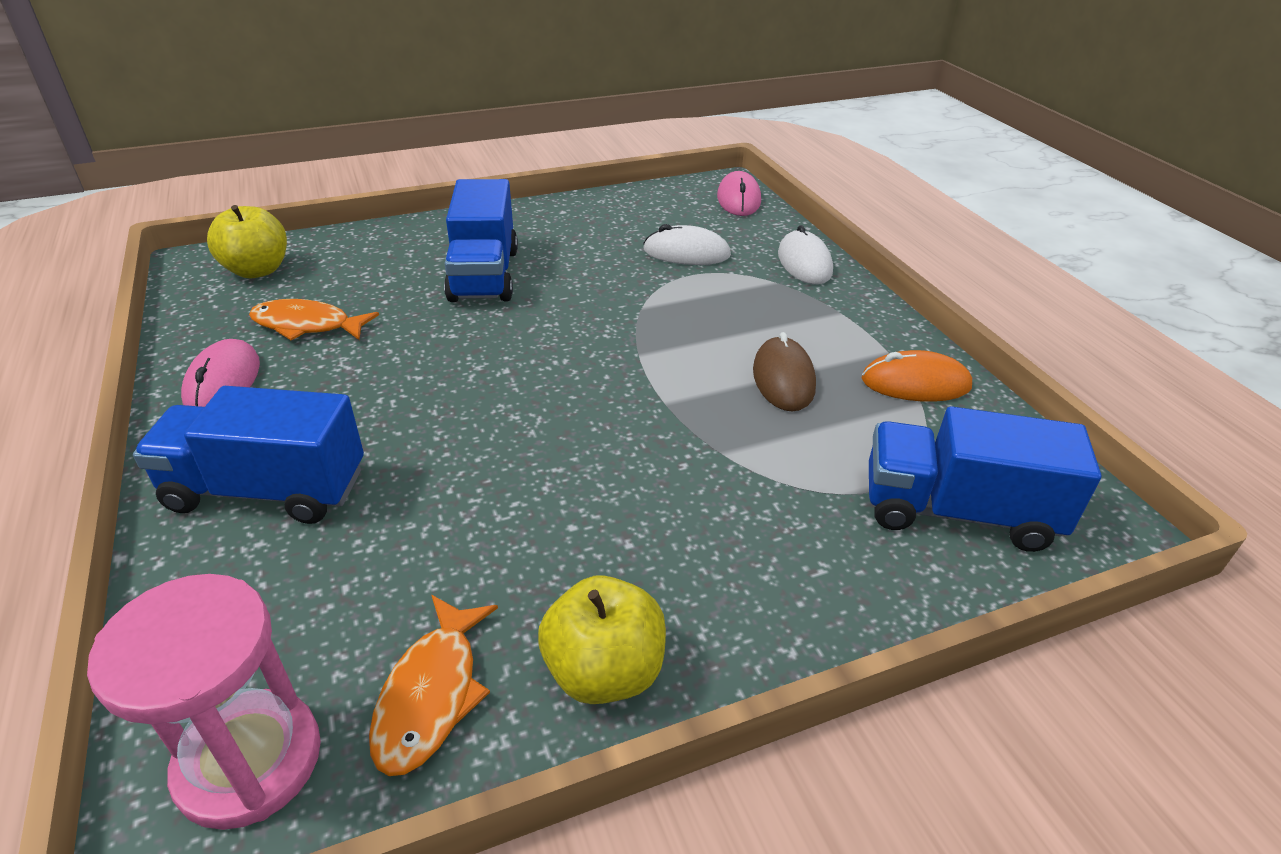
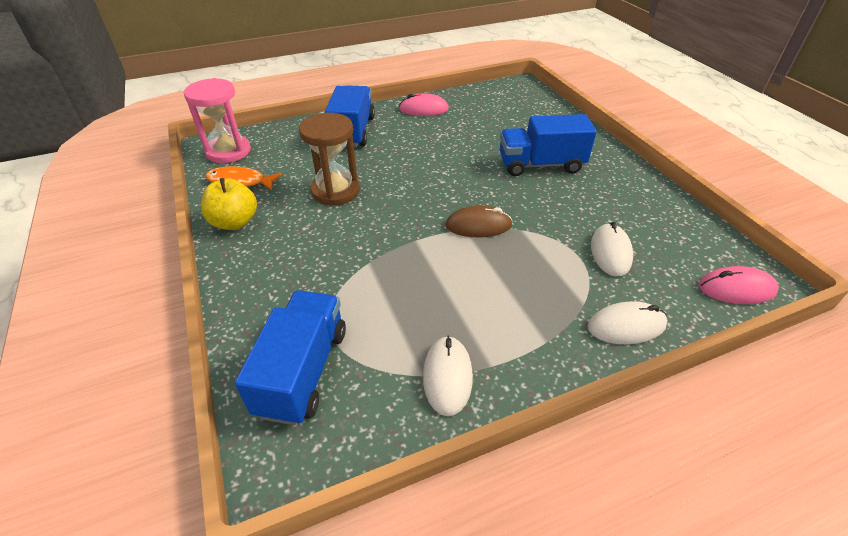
camera: 90 degrees right, 5 degrees up
(257, 270) = (519, 99): yellow apple -> none
(307, 325) = (472, 120): orange fish -> none
(509, 505) = (335, 191): none -> brown hourglass
(783, 378) = (445, 296): brown mouse -> brown mouse (478, 225)
(915, 383) = (447, 376): orange mouse -> white mouse

